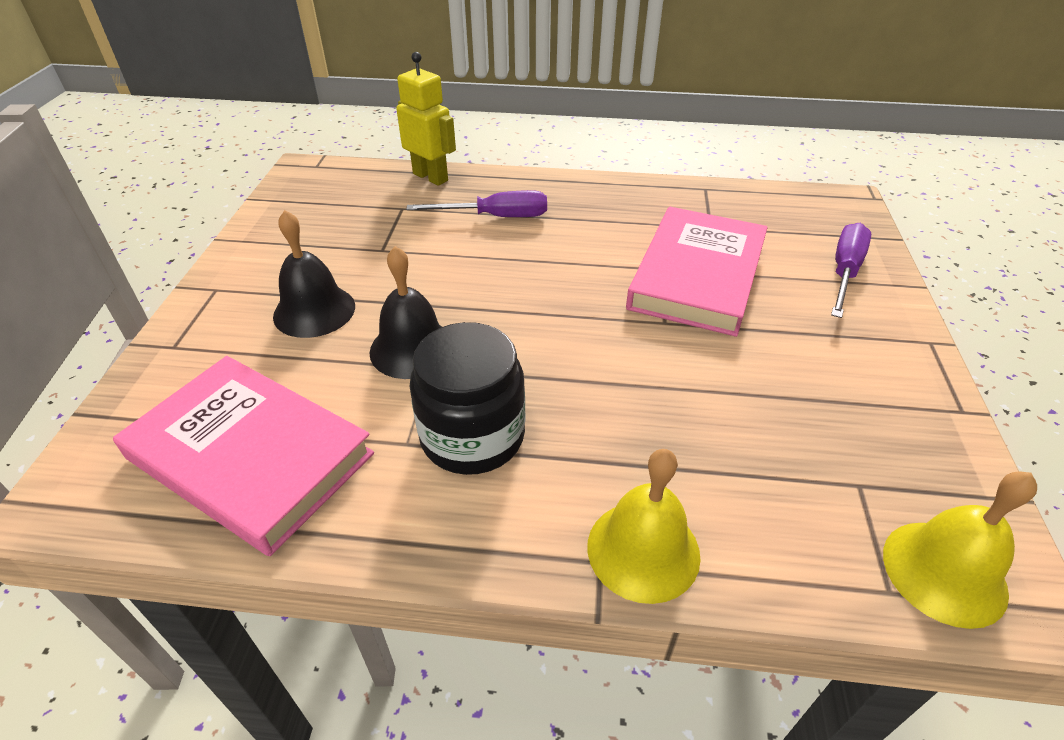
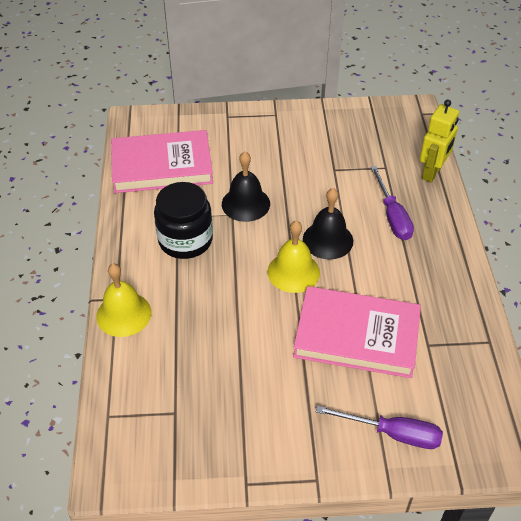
camera: 80 degrees right, 5 degrees up
(250, 456) = (162, 166): pink book -> pink book turned 60 degrees clockwise
(314, 311) = (267, 157): black bell -> black bell (328, 240)
(944, 572) = (120, 443): yellow bell -> yellow bell (293, 272)

